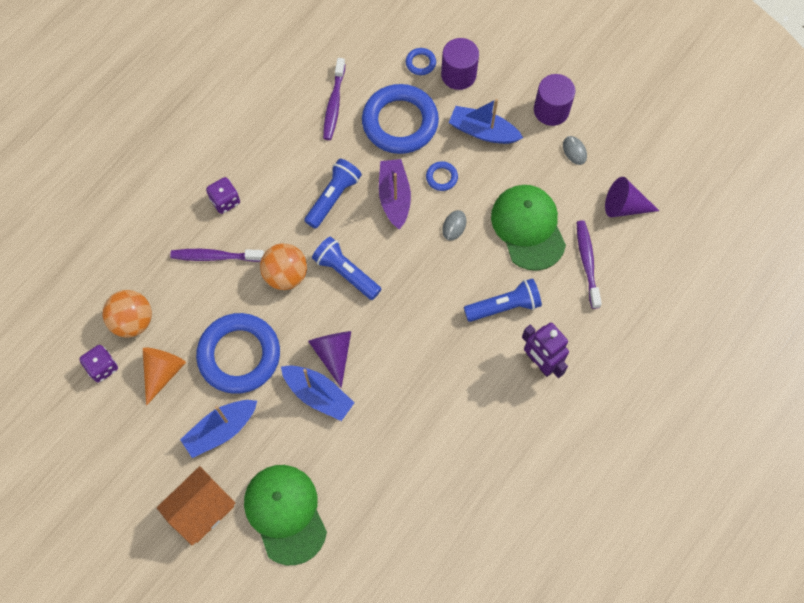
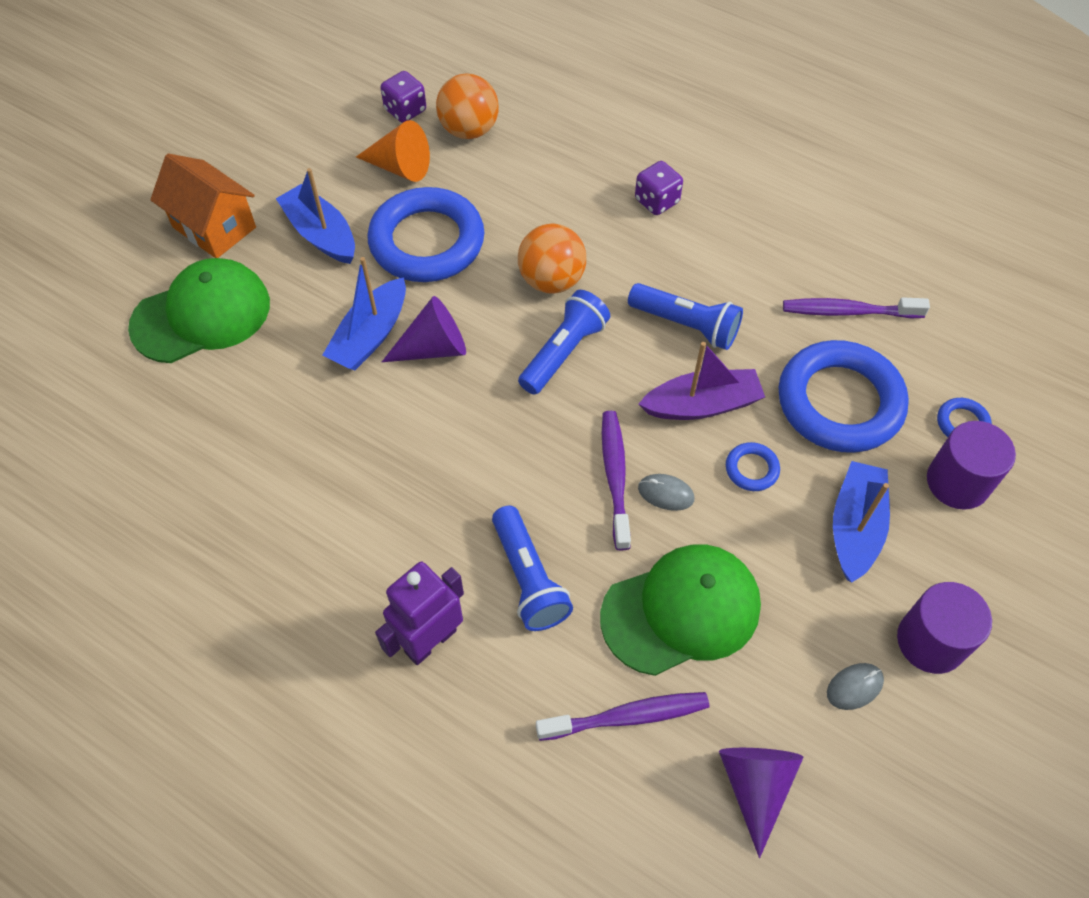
camera: 85 degrees right, 10 degrees down
(215, 256) = (570, 200): purple toothbrush -> purple toothbrush (615, 476)

